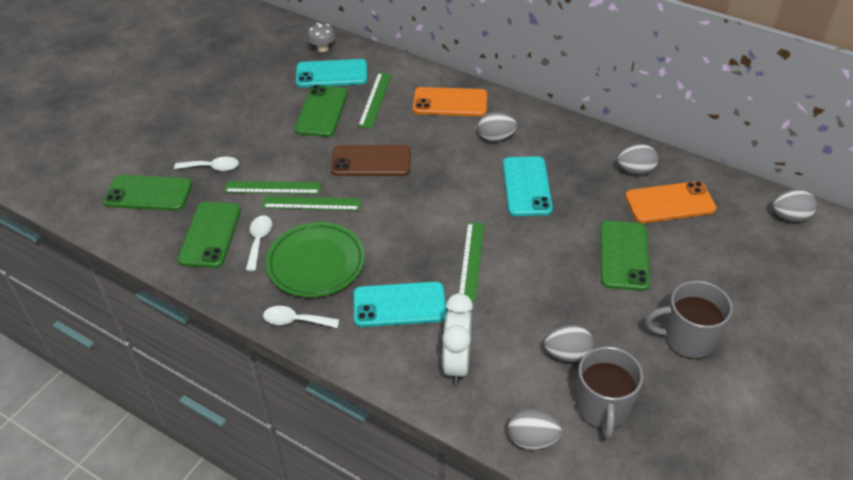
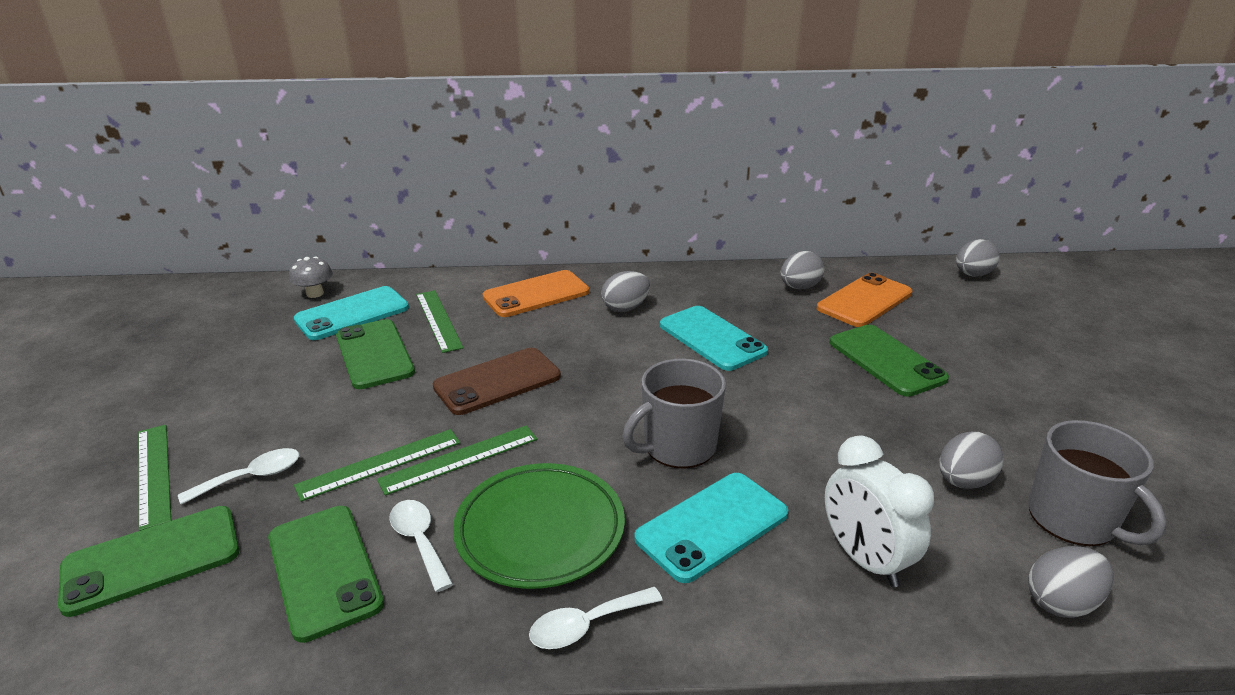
camera: 35 degrees left, 15 degrees down
(471, 260) = (740, 434): green ruler -> green ruler (153, 474)
(687, 338) = (1043, 407): grey mug -> grey mug (678, 447)

